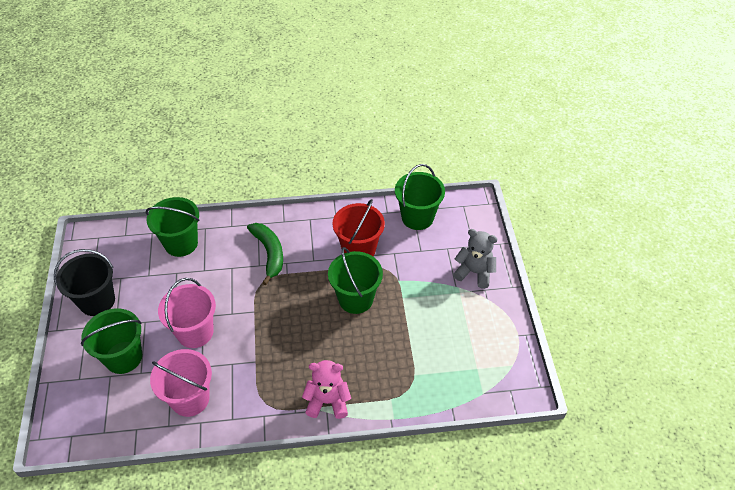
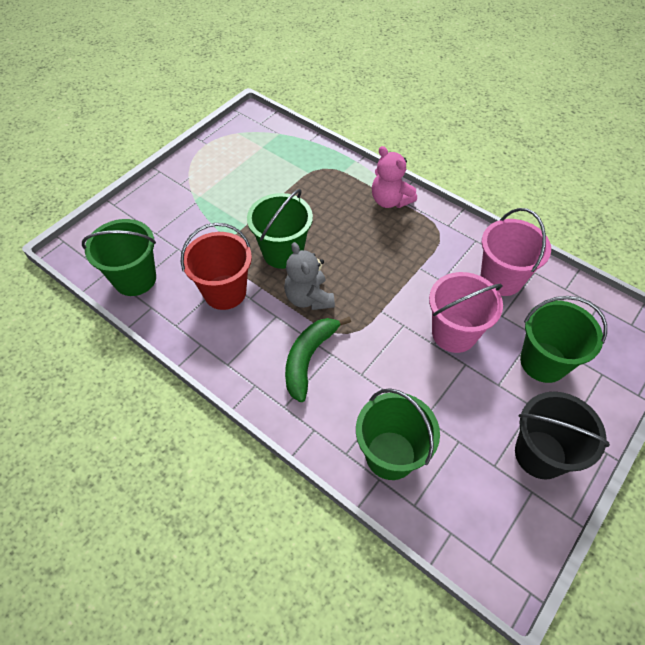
camera: 135 degrees left, 5 degrees up
(474, 272) = (167, 200): grey teddy bear -> grey teddy bear (309, 298)

